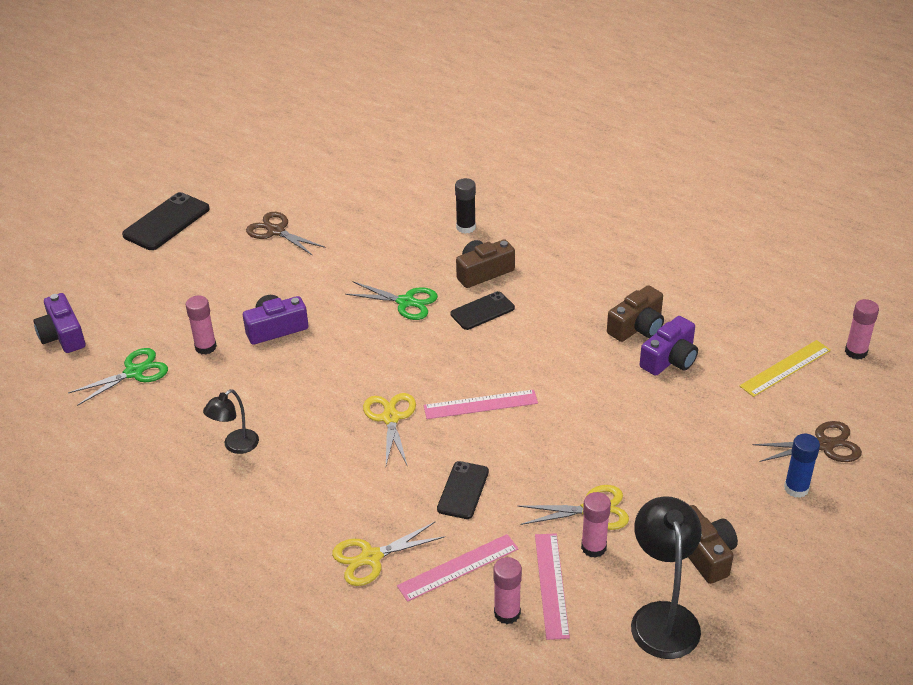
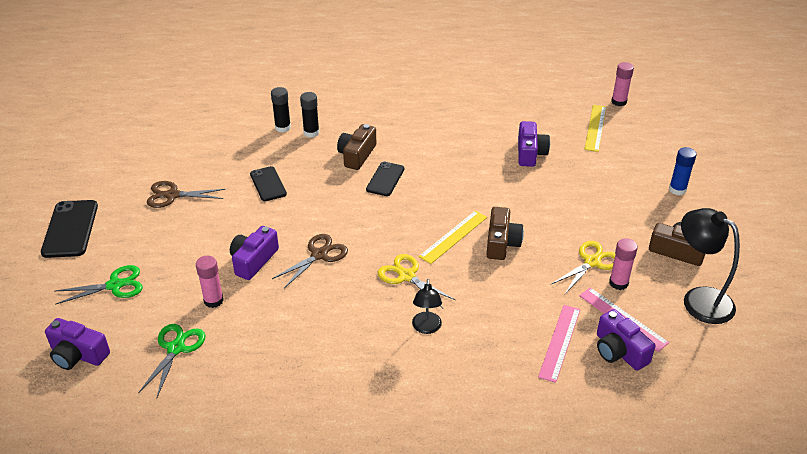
camera: 40 degrees left, 0 degrees up
(235, 446) = (320, 354): black lamp -> black lamp (426, 328)
(371, 557) = (501, 370): yellow scissors -> none
(406, 302) = (327, 198): green scissors -> green scissors (115, 285)
(444, 210) = (283, 127): none -> black glue stick
(463, 490) = (506, 294): black phone -> black phone (268, 184)
(480, 404) = (453, 236): pink ruler -> yellow ruler
(507, 613) = (619, 351): pink glue stick -> purple camera
(637, 327) = (490, 143): brown camera -> brown camera (501, 243)
(824, 445) = (662, 159): brown scissors -> brown scissors (319, 255)

